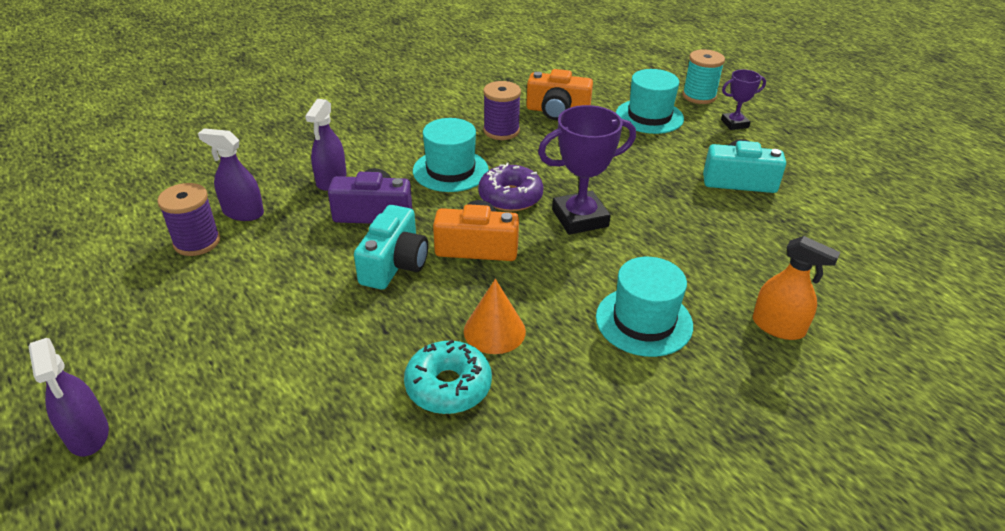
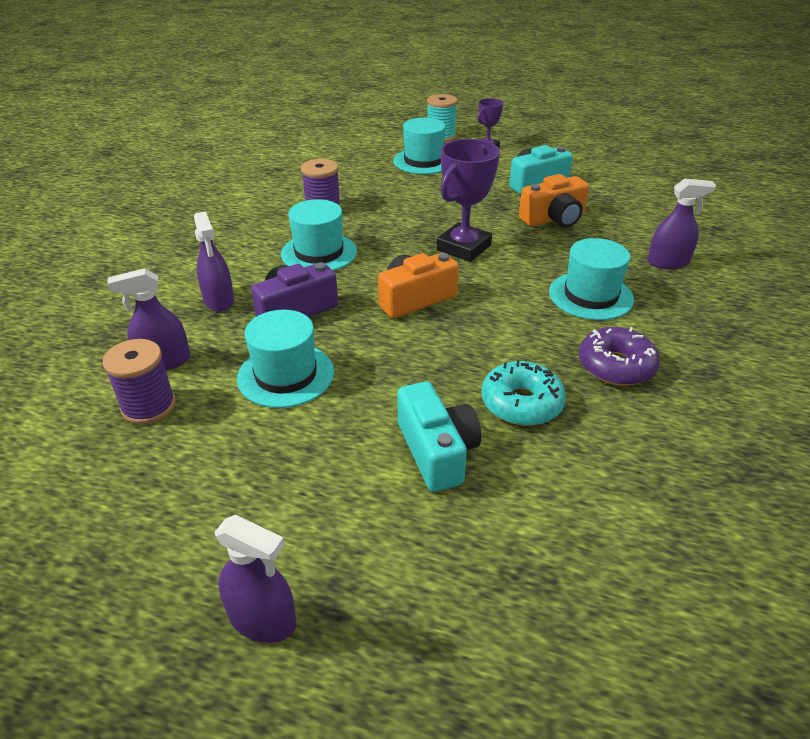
camera: 35 degrees left, 0 degrees up
(305, 264) = (286, 375): none -> turquoise hat
(394, 264) = (365, 340): turquoise camera -> turquoise camera (437, 451)
(494, 331) = (504, 350): orange cone -> none
(510, 197) = (393, 253): purple donut -> purple donut (616, 366)
(557, 111) = (349, 179): orange camera -> orange camera (554, 219)
(778, 327) = (668, 262): orange spray bottle -> purple spray bottle

